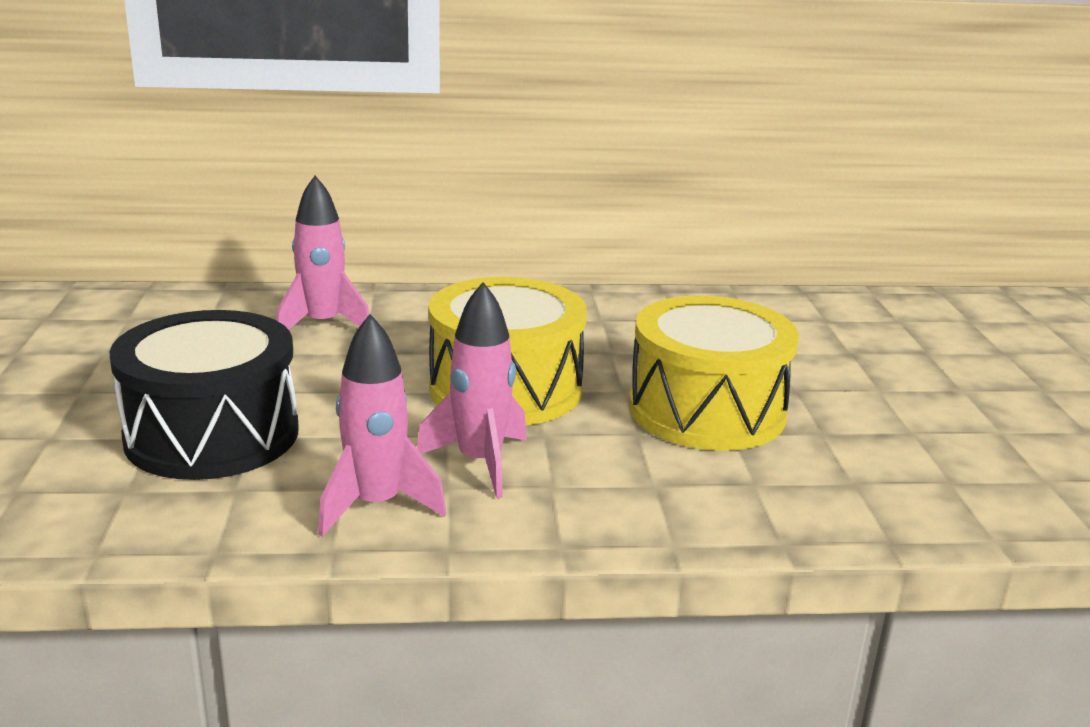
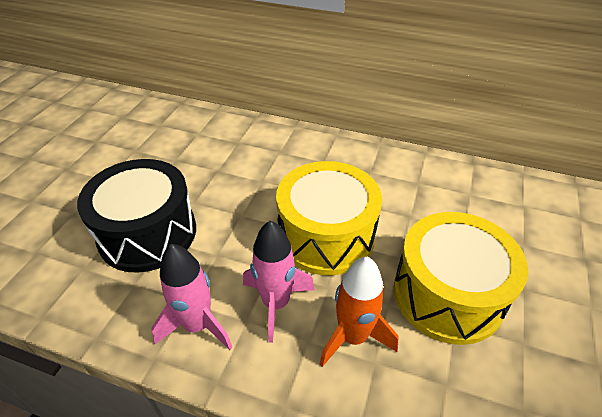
camera: 25 degrees right, 20 degrees up
(323, 325) = (252, 151): pink rocket -> none
(610, 469) = (353, 337): none -> orange rocket

